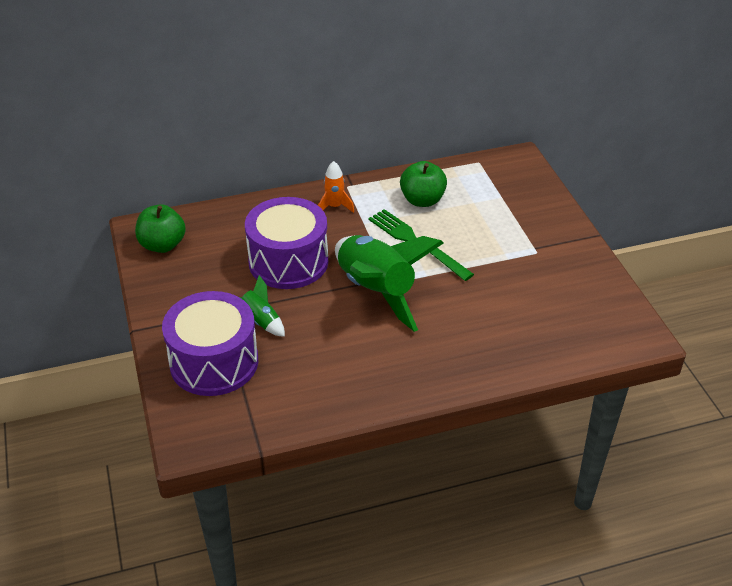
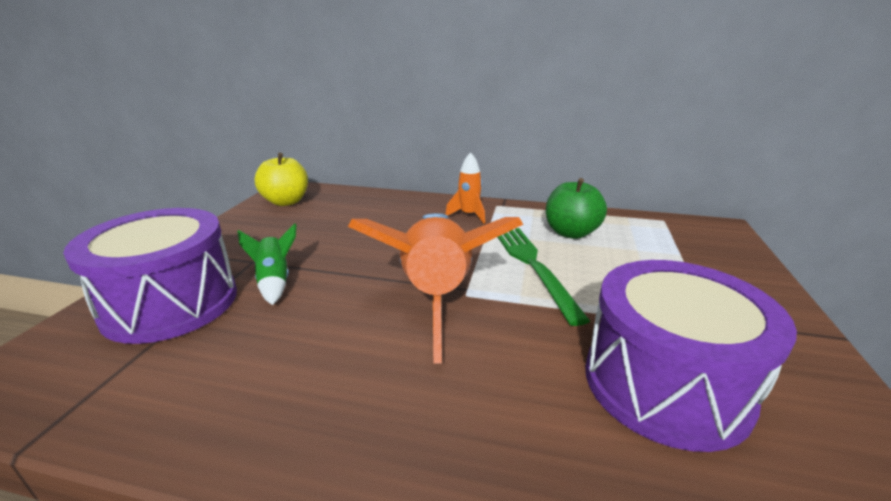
camera: 30 degrees right, 15 degrees down
(162, 245) = (286, 202): green apple -> yellow apple
(288, 261) = (373, 241): purple drum -> purple drum (665, 384)
(376, 291) = (436, 297): green rocket -> orange rocket

